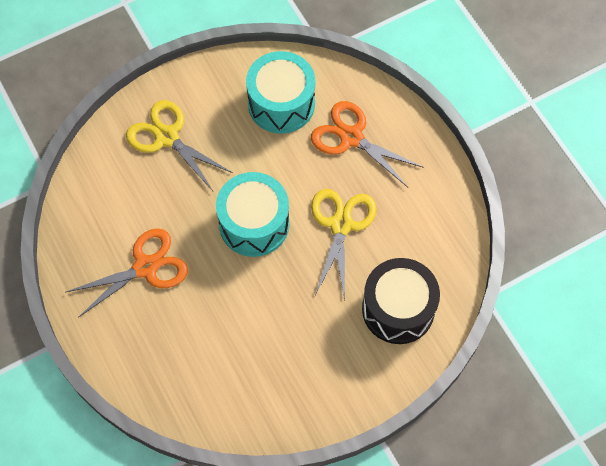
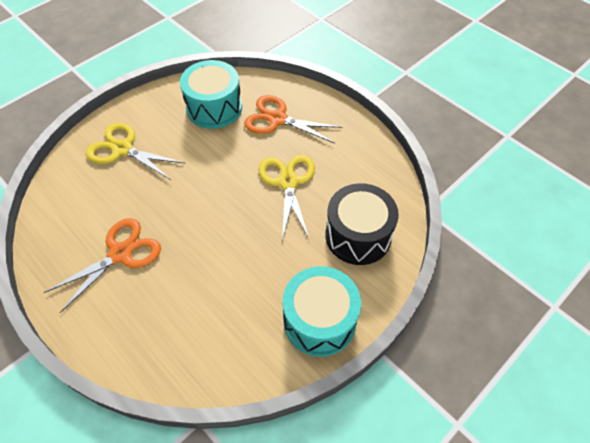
camera: 15 degrees left, 10 degrees down
(254, 224) = (213, 197): turquoise drum -> turquoise drum (319, 321)

